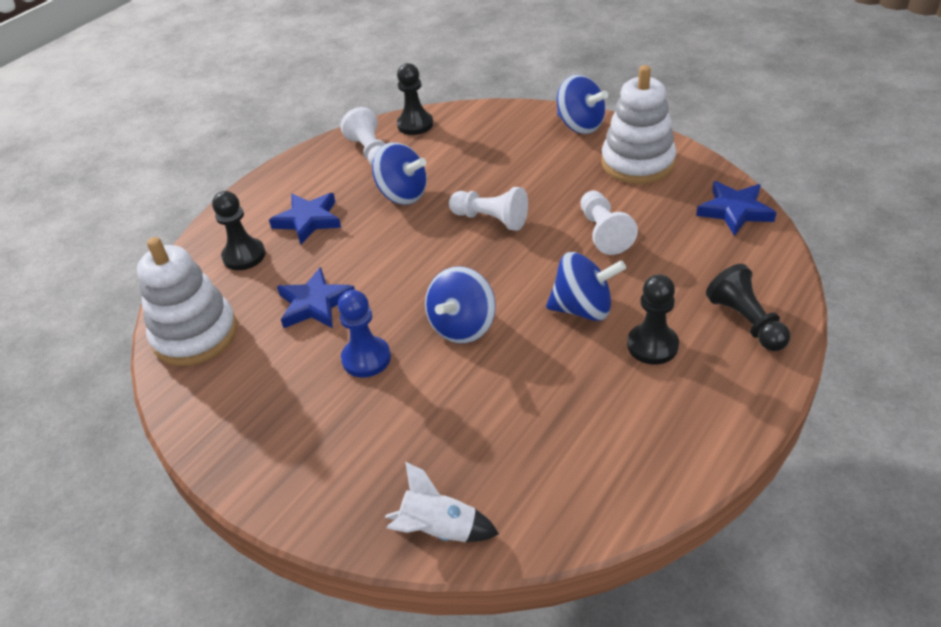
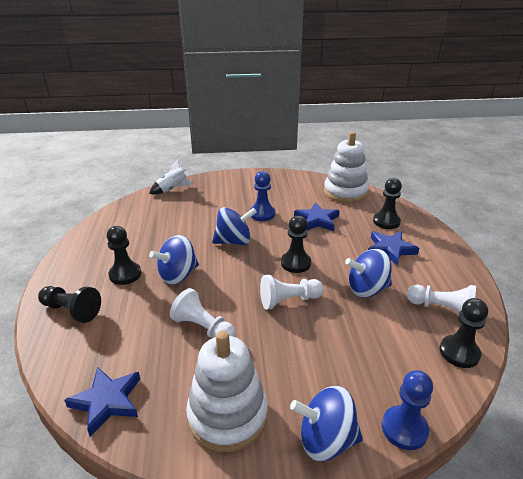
camera: 135 degrees right, 10 degrees down
(429, 255) = (295, 263): none -> black pawn
(463, 326) = (234, 241): blue spinning top -> blue spinning top turned 90 degrees clockwise
(521, 110) = (404, 429): none -> blue pawn

